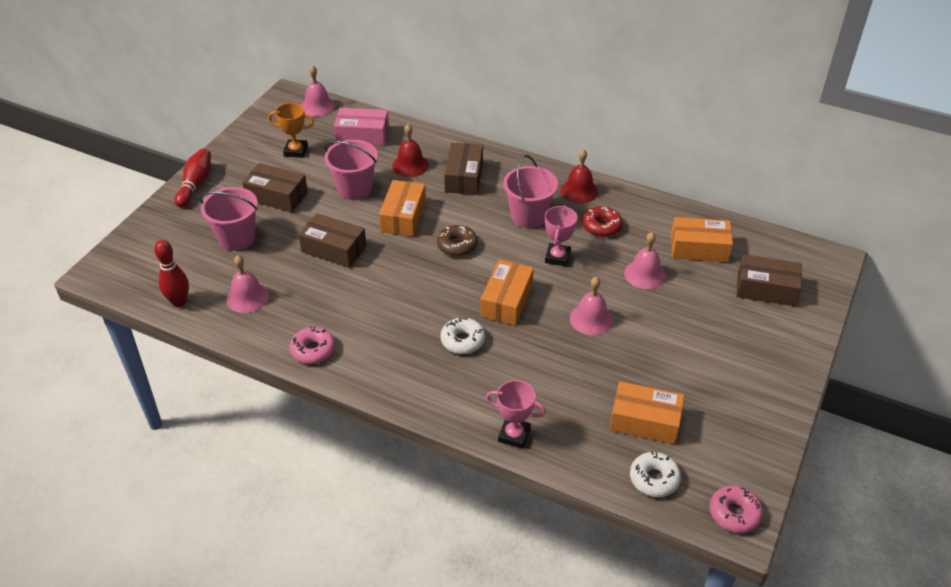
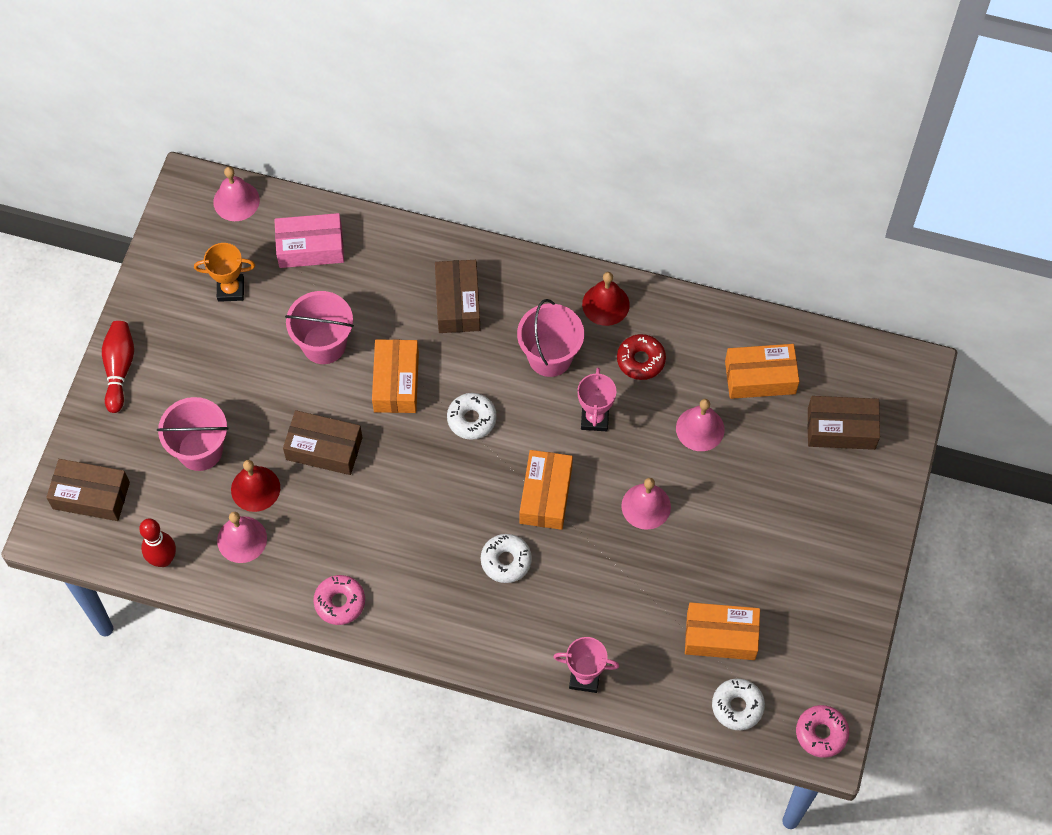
camera: 10 degrees left, 20 degrees up
(277, 196) = (229, 373): brown box -> brown box (91, 495)
(410, 165) = (385, 292): red bell -> red bell (255, 488)
(457, 245) = (471, 419): brown donut -> white donut

